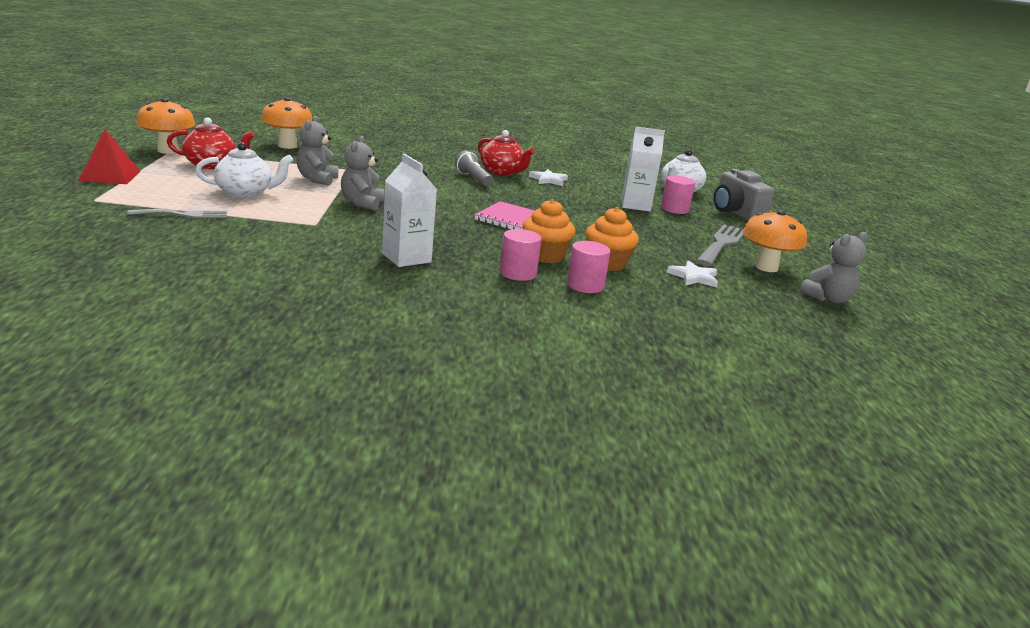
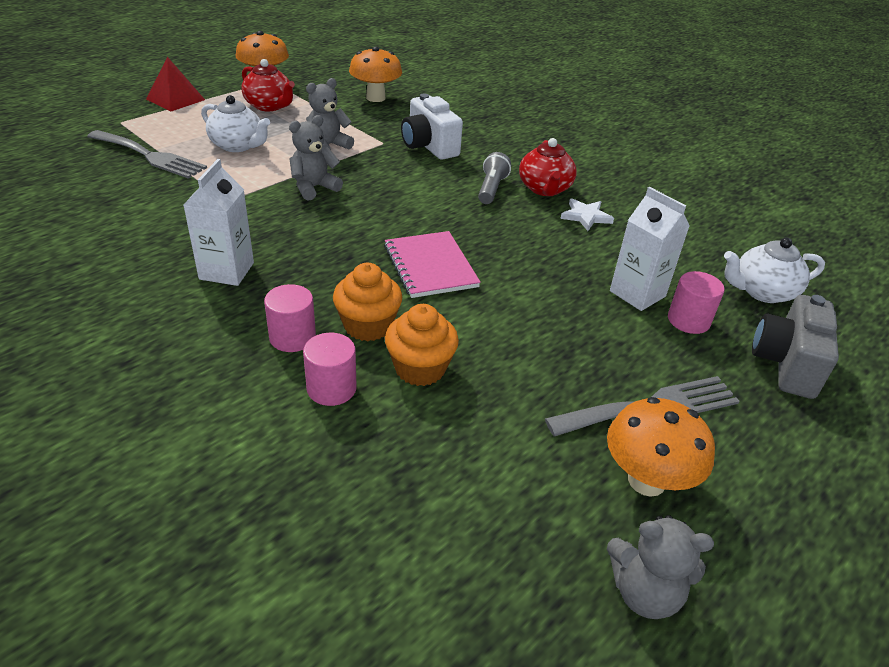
camera: 45 degrees right, 15 degrees up
(183, 214) = (150, 156): grey fork -> grey fork, size x1.63
(388, 166) = (429, 146): none -> white camera
(694, 277) = (496, 443): white star -> none

